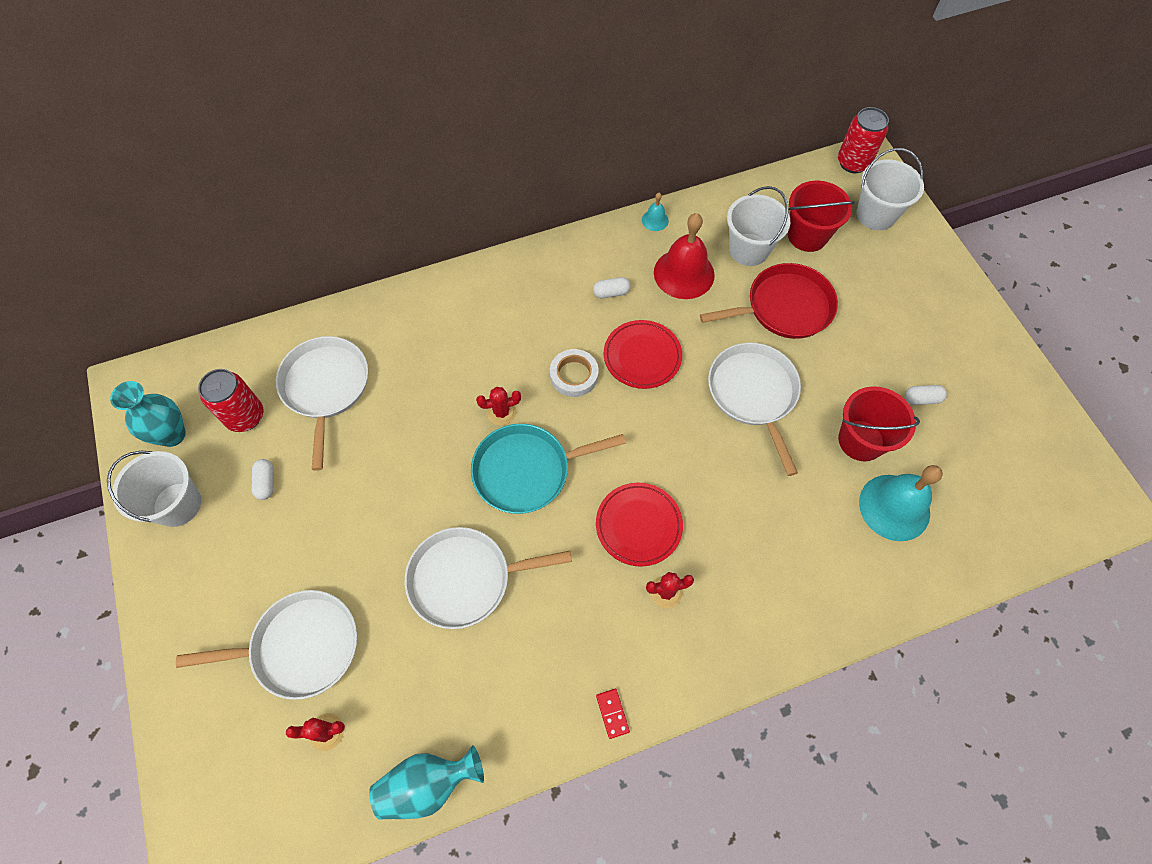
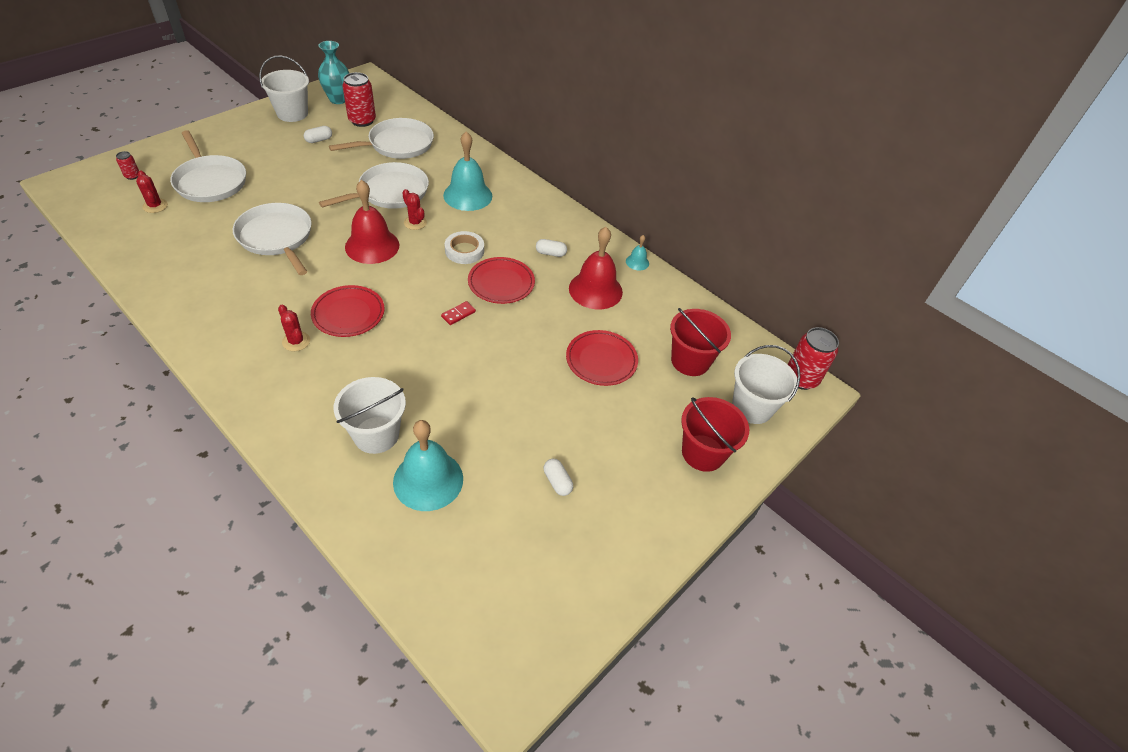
camera: 60 degrees right, 15 degrees down
(233, 759) = (132, 176): none -> red can
(427, 784) = (124, 256): turquoise vase -> none
(472, 340) = (468, 195): none -> turquoise bell
(526, 471) = (372, 246): turquoise pan -> red bell
(611, 293) = (550, 253): white capsule -> white capsule turned 45 degrees counterclockwise
(612, 713) = (189, 333): red domino -> red domino (458, 314)
(748, 249) = (647, 324): white bucket -> white bucket (376, 435)
(753, 394) = (500, 357): white pan -> white pan (390, 192)
(784, 307) = (601, 360): red pan -> red plate
(860, 440) = (488, 441): red bucket -> red bucket (703, 453)

